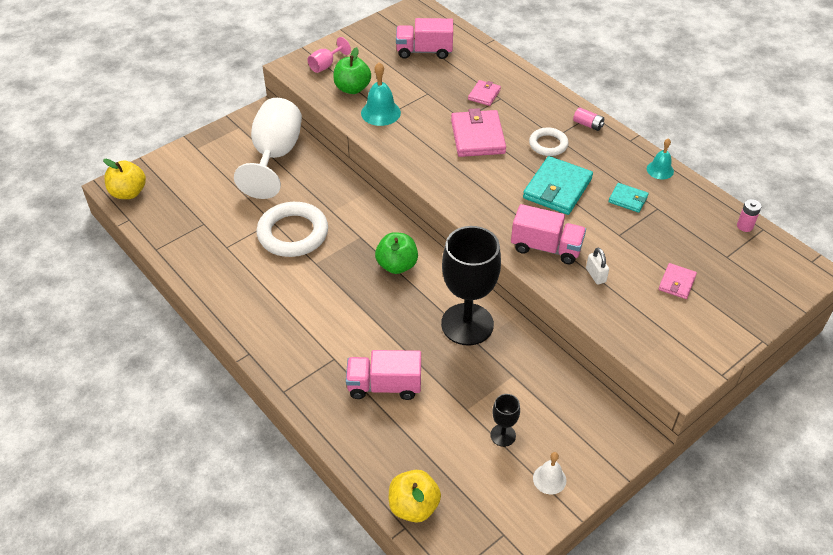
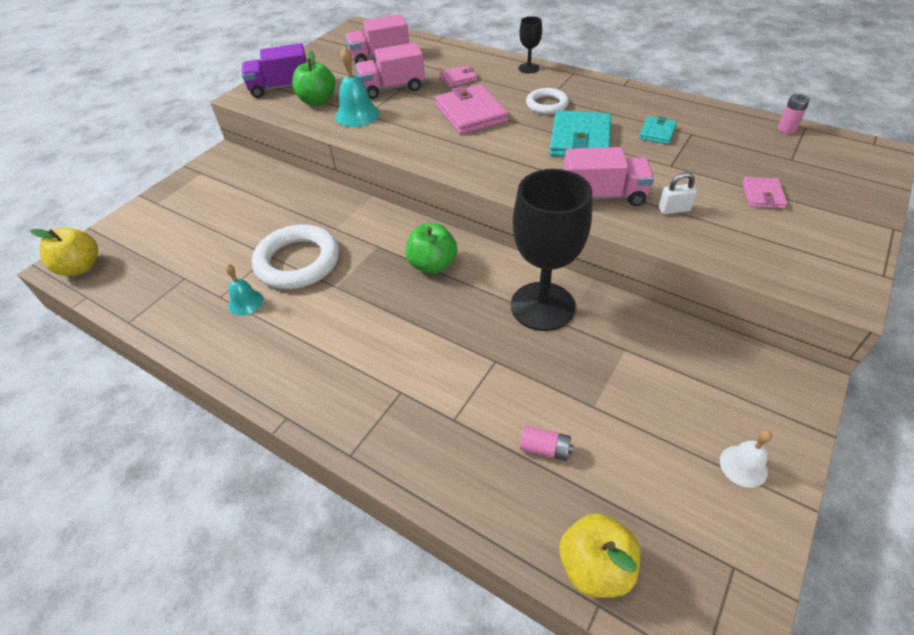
camera: 15 degrees left, 0 degrees up
(275, 156) = (251, 190): white goblet -> none
(326, 65) = (281, 88): pink goblet -> purple truck
(384, 386) = (479, 407): pink truck -> pink truck (392, 88)
(484, 94) = (458, 78): pink wallet -> pink wallet turned 60 degrees clockwise
(503, 435) = (655, 426): black goblet -> black goblet (528, 68)
(588, 124) = (575, 81): pink battery -> pink battery (545, 448)
(595, 275) = (674, 209): white padlock -> white padlock turned 60 degrees counterclockwise
(628, 199) = (657, 132): turquoise wallet -> turquoise wallet turned 75 degrees counterclockwise
(660, 170) = (670, 101): turquoise bell -> turquoise bell (245, 302)

